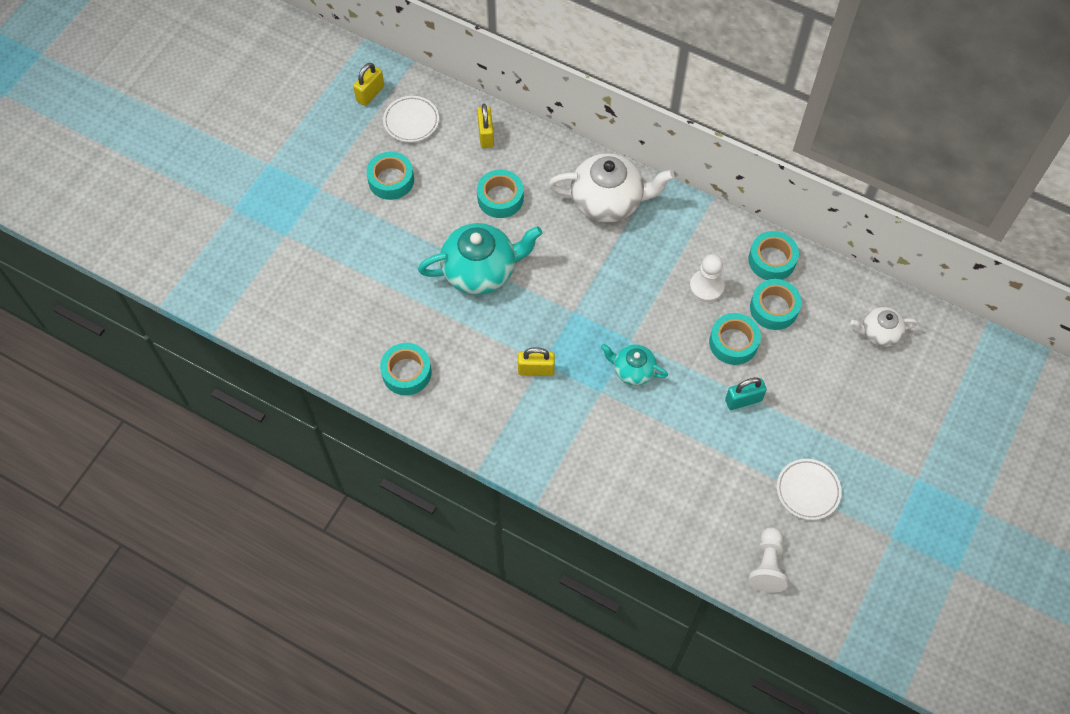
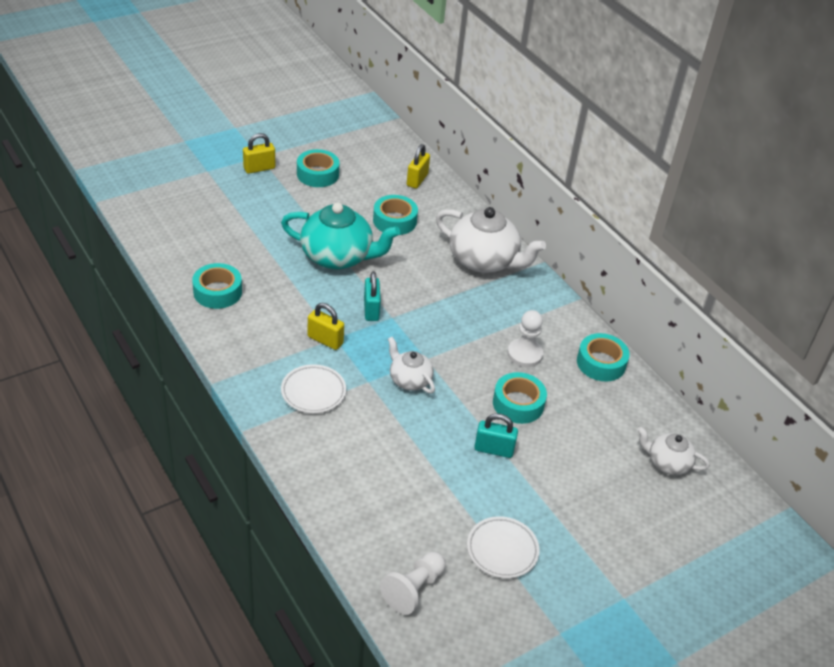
camera: 25 degrees right, 20 degrees down
(370, 94) = (348, 121): yellow padlock -> yellow padlock (259, 168)
(411, 121) = (365, 148): white plate -> white plate (313, 392)
(551, 314) = (371, 310): none -> turquoise padlock
(633, 370) = (409, 380): turquoise teapot -> white teapot
(773, 308) = (576, 397): turquoise tape -> none

